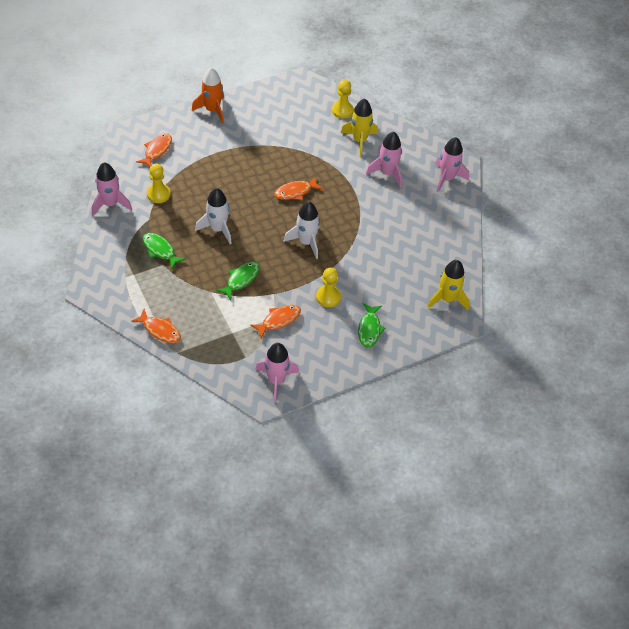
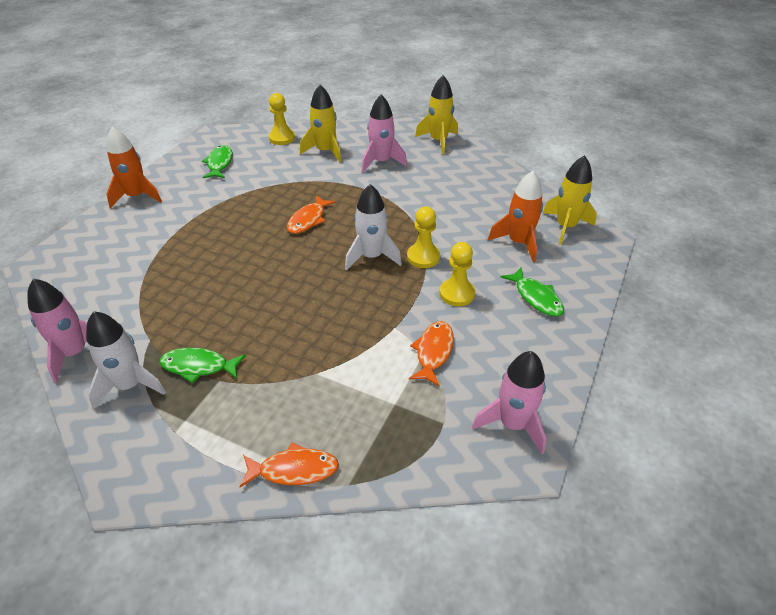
camera: 35 degrees left, 10 degrees down
(157, 150) = (97, 263): orange fish -> none
(158, 194) = (139, 305): yellow pawn -> yellow pawn (423, 257)
(218, 229) = (255, 300): white rocket -> white rocket (130, 385)
(241, 279) = (340, 336): green fish -> green fish (219, 163)
(403, 290) = (518, 243): none -> orange rocket
(447, 178) = (438, 141): pink rocket -> yellow rocket

